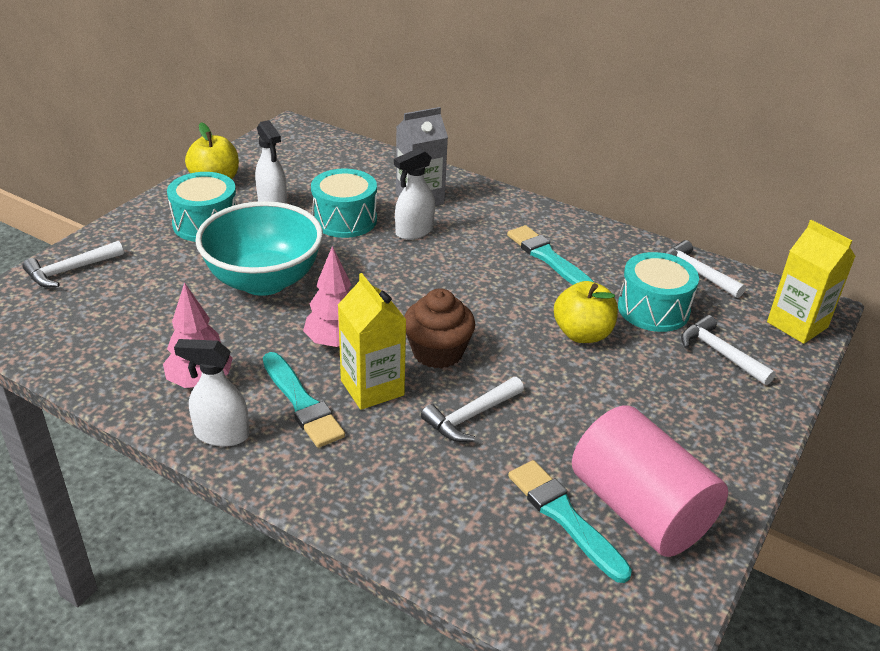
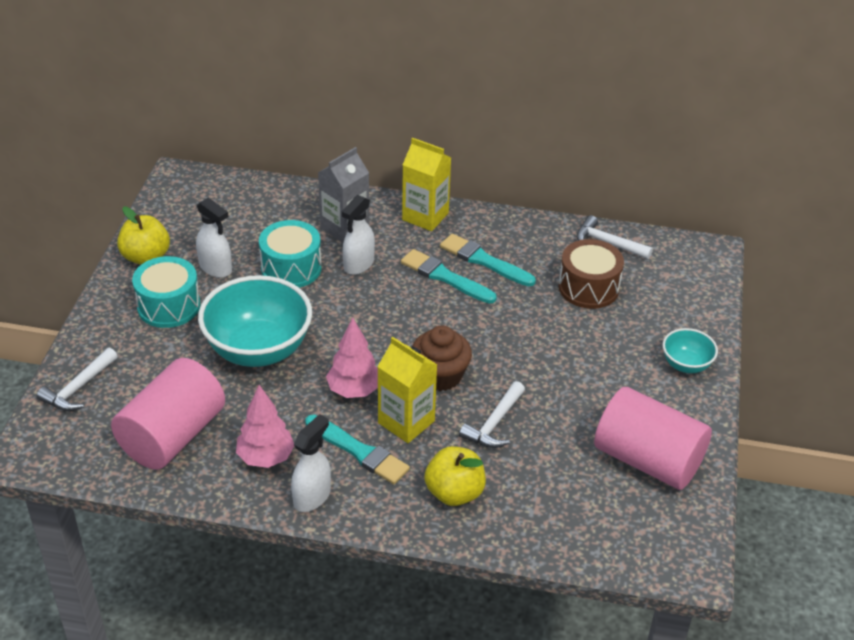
camera: 20 degrees left, 5 degrees up
(124, 335) = (172, 435): none -> pink cylinder
(221, 434) = (312, 496): white spray bottle -> white spray bottle turned 135 degrees clockwise
(564, 517) = (599, 482): turquoise brush -> turquoise brush (445, 277)
(582, 334) = (544, 326): yellow apple -> yellow apple (454, 493)
(653, 309) = (588, 287): turquoise drum -> brown drum
(720, 353) = (654, 314): white hammer -> none
(737, 415) = (686, 364): none -> turquoise bowl
(797, 325) = (701, 271): yellow carton -> yellow carton (425, 216)

